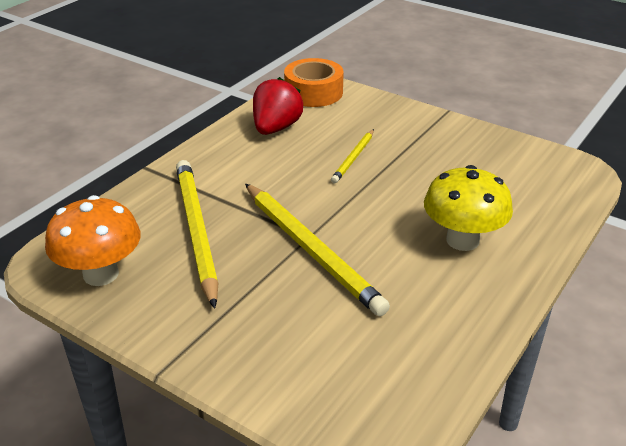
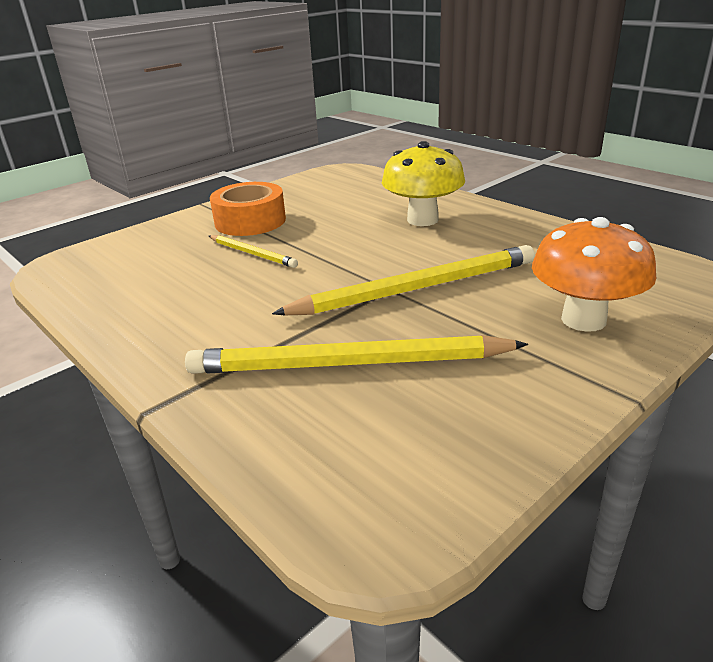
camera: 75 degrees left, 5 degrees down
(101, 274) = (427, 457): orange mushroom -> orange mushroom (583, 320)
(276, 128) = (141, 294): red strawberry -> none
(313, 92) = (80, 265): orange tape -> orange tape (250, 221)

